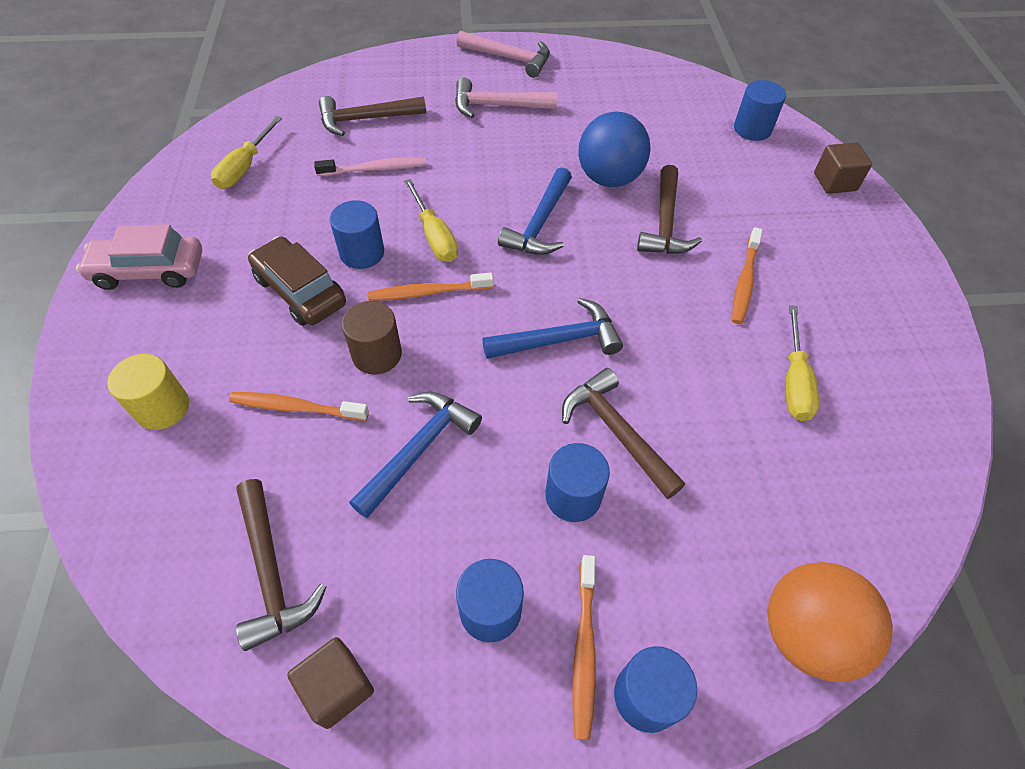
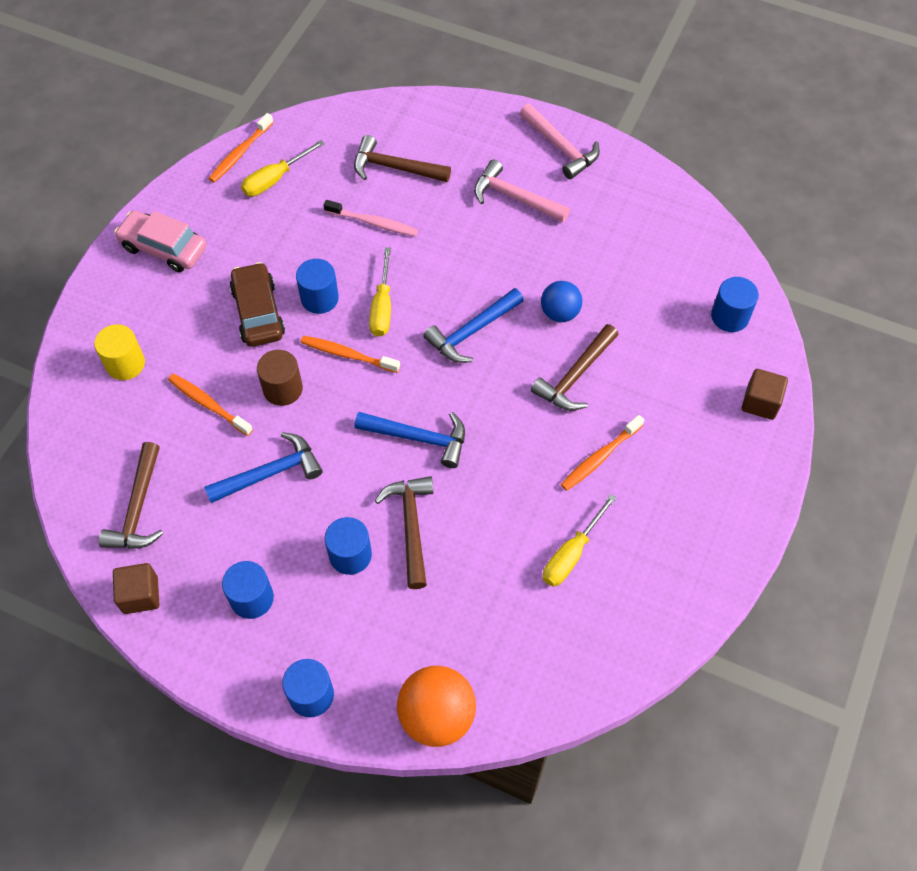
camera: 30 degrees right, 5 degrees up
(584, 649) = (292, 650): orange toothbrush -> orange toothbrush (240, 153)
(609, 178) = (560, 313): blue ball -> blue ball, size x0.63

